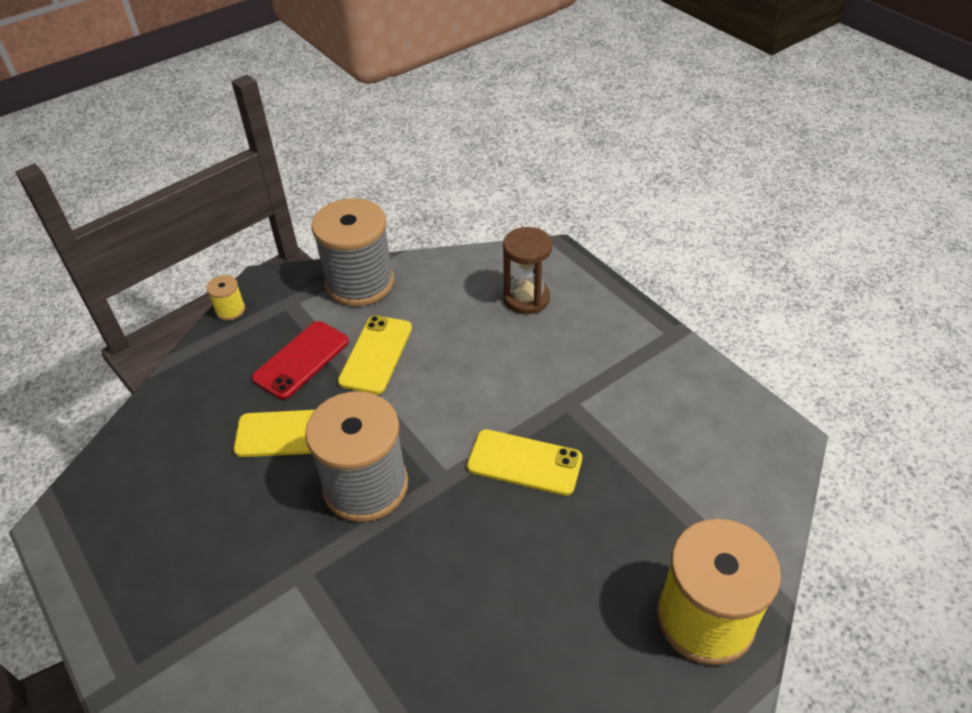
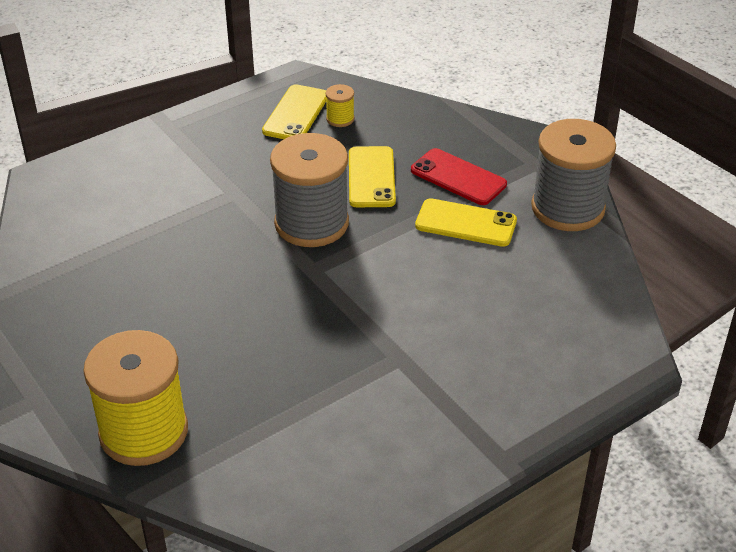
camera: 90 degrees right, 5 degrees down
(230, 310) = (522, 130): yellow spool -> yellow spool (340, 119)
(524, 463) = (326, 322): yellow phone -> yellow phone (296, 113)
(526, 298) = (554, 333): brown hourglass -> none

